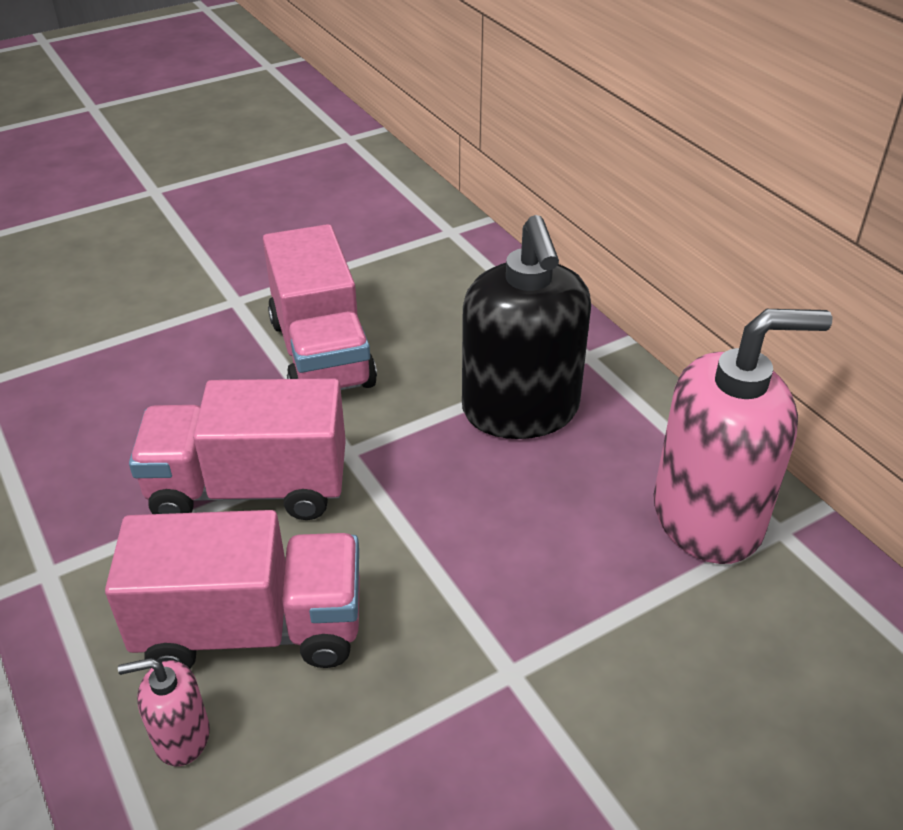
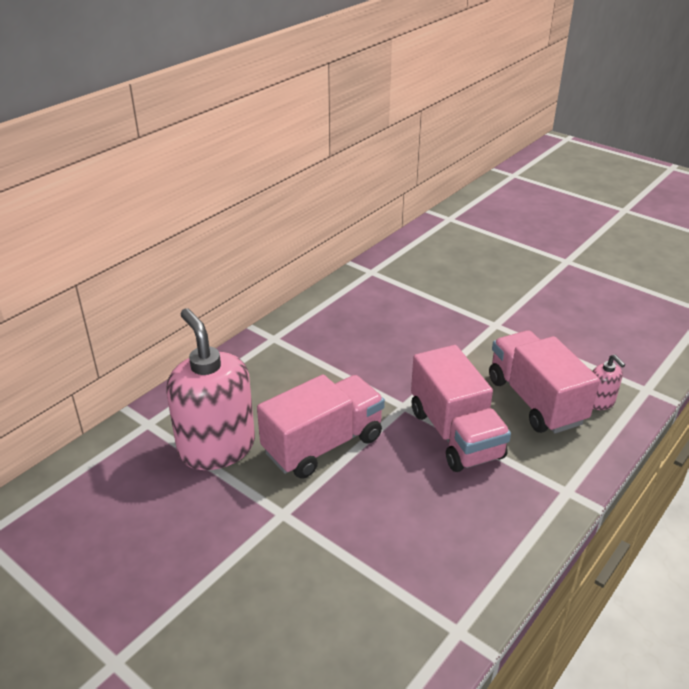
camera: 110 degrees left, 5 degrees down
(520, 410) = (334, 352): black soap dispenser -> none
(708, 517) = (376, 288): pink soap dispenser -> pink soap dispenser (216, 447)

